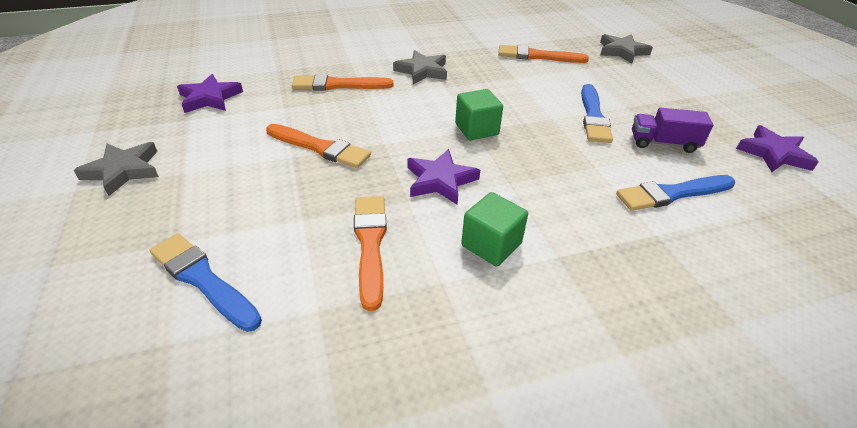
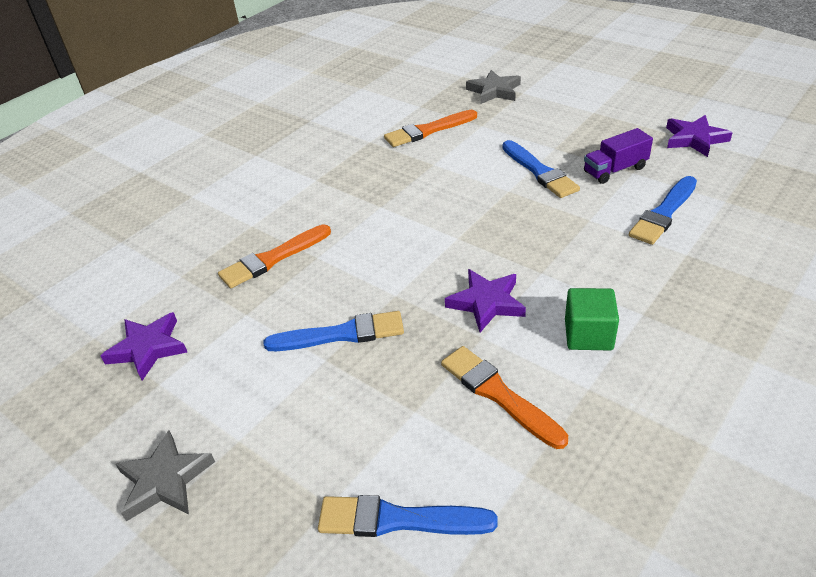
camera: 30 degrees left, 0 degrees up
(320, 147) = (341, 334): orange brush -> blue brush
(422, 71) = (339, 200): grey star -> none
(476, 129) = (460, 236): green cube -> none

